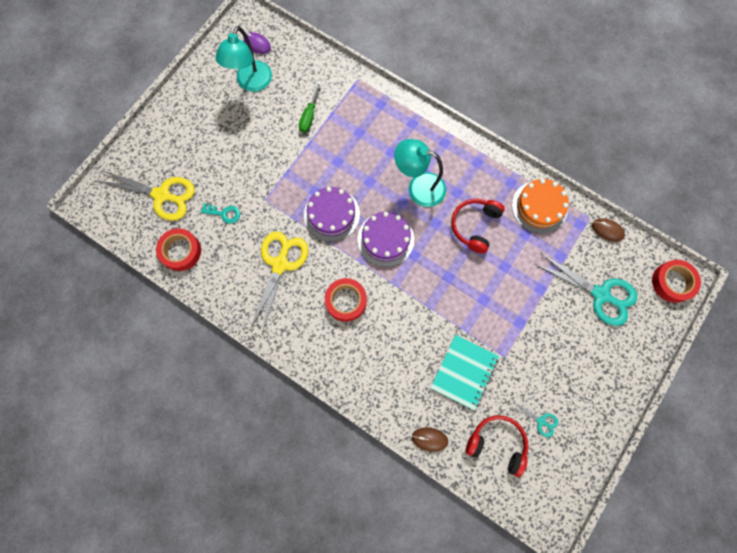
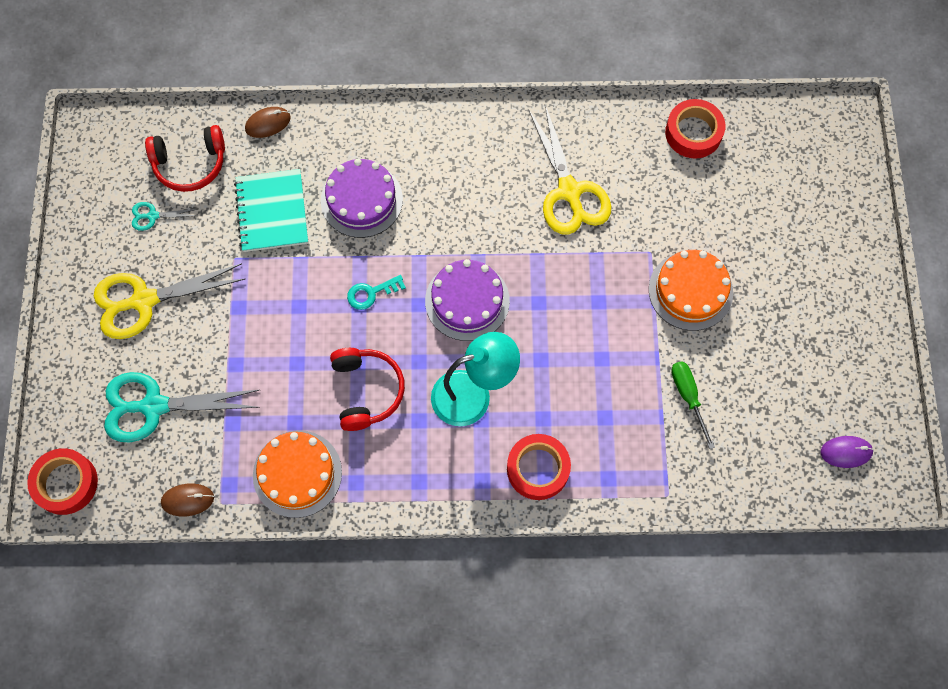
camera: 145 degrees right, 5 degrees down
(162, 195) = (774, 177): yellow scissors -> yellow scissors (144, 301)
(224, 213) = (683, 205): turquoise key -> turquoise key (371, 293)
(251, 83) = (801, 390): turquoise lamp -> none
(262, 165) = (690, 291): none -> orange cake
(331, 214) = (555, 287): purple cake -> purple cake (361, 200)
(346, 301) = (461, 201): red tape -> red tape (538, 469)

